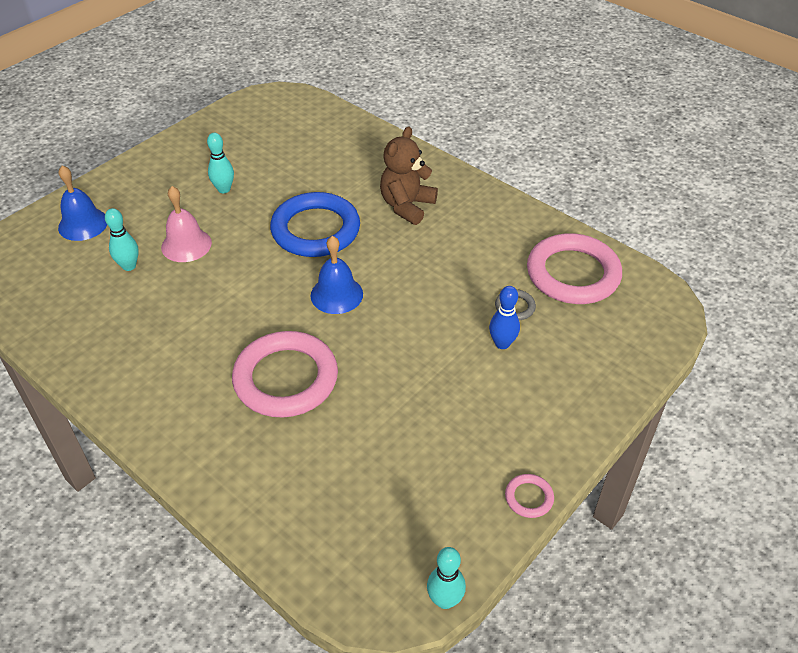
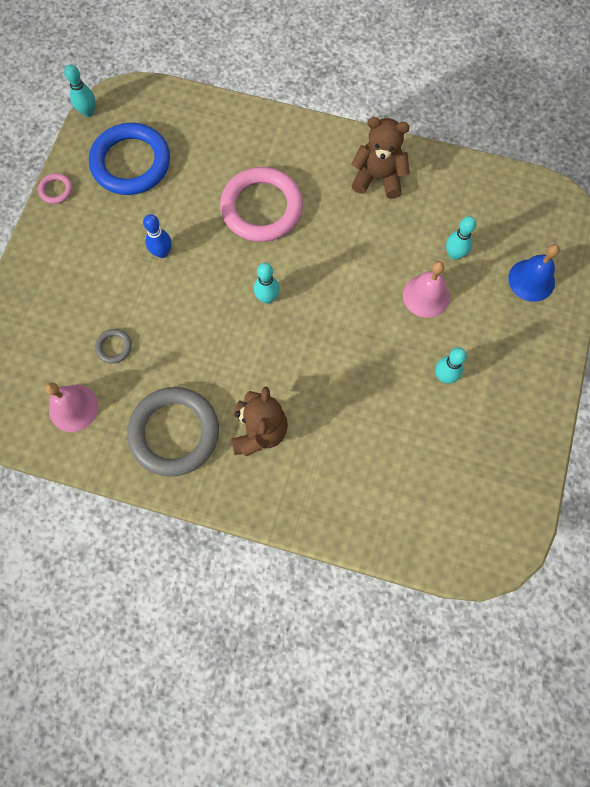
camera: 155 degrees right, 25 degrees up
(135, 361) = (378, 178): none -> brown teddy bear
(315, 230) = (327, 362): blue ring -> blue ring (131, 163)
(336, 294) = (267, 298): blue bell -> turquoise bowling pin
(483, 228) = (174, 433): none -> grey ring
(502, 343) = (112, 305): blue bowling pin -> blue bowling pin (162, 252)
(573, 274) = (73, 408): pink ring -> pink bell

